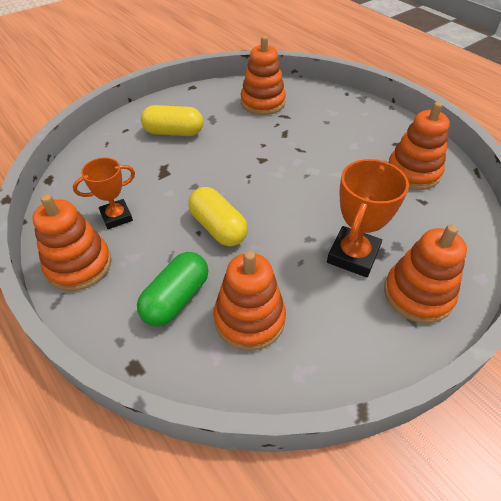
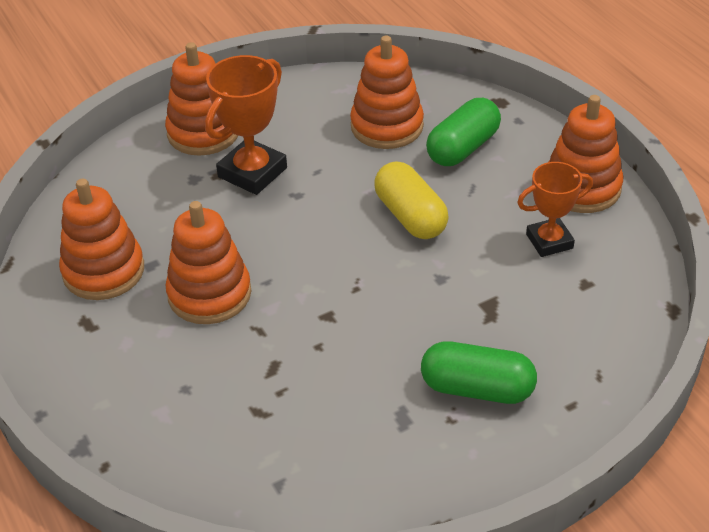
camera: 170 degrees left, 5 degrees down
(174, 132) = (477, 388): yellow capsule -> green capsule
(262, 102) = (292, 454): orange stacking toy -> orange stacking toy (209, 294)

